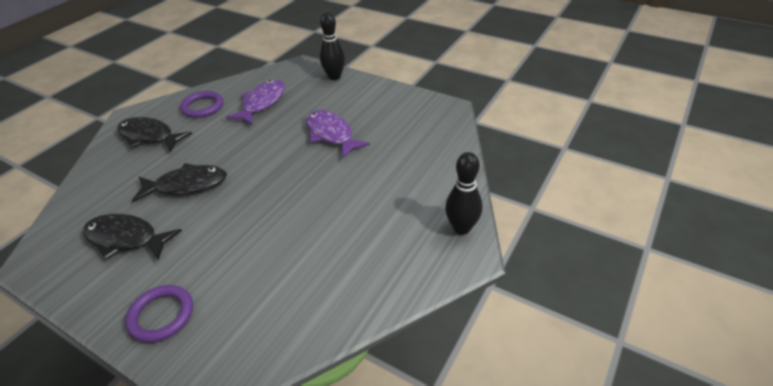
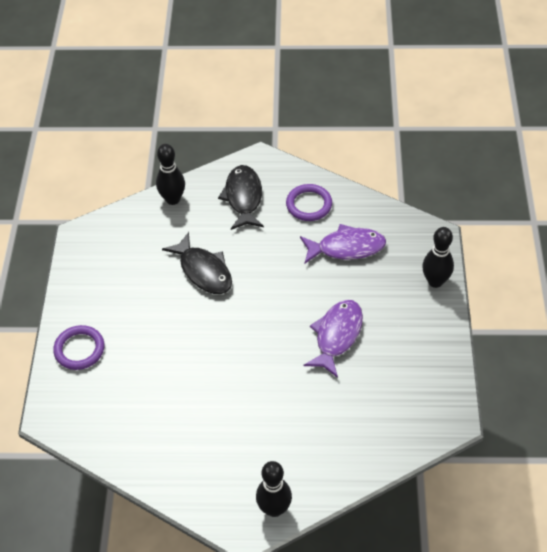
camera: 60 degrees right, 10 degrees up
(91, 178) = (173, 199): none -> black bowling pin
(126, 239) = (129, 274): black fish -> none

